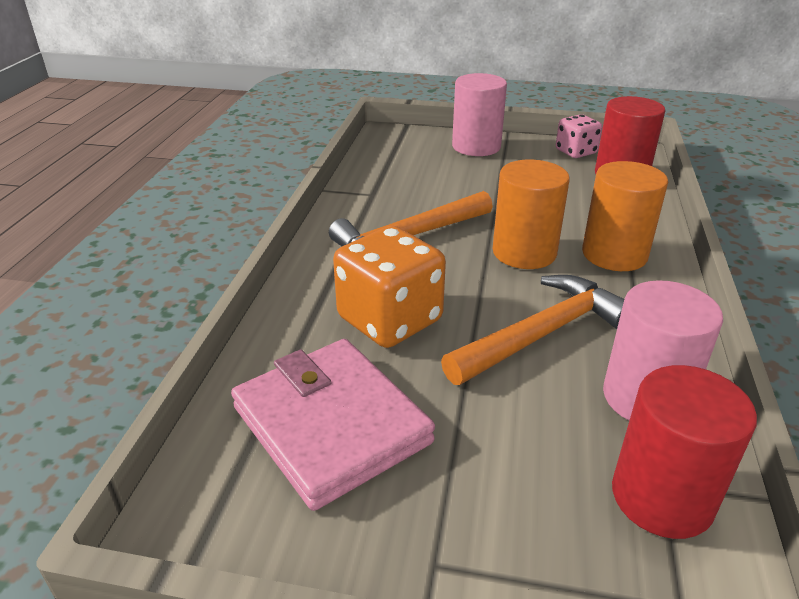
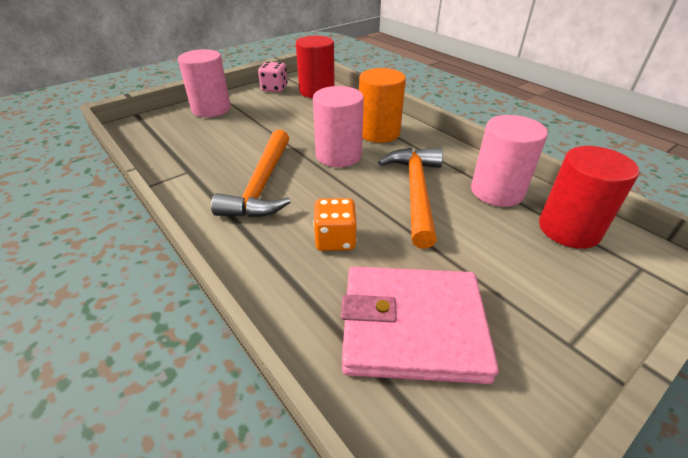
camera: 50 degrees left, 5 degrees up
(390, 319) = (335, 239): orange dice -> orange dice, size x0.59
(524, 252) = (338, 155): orange cylinder -> pink cylinder

